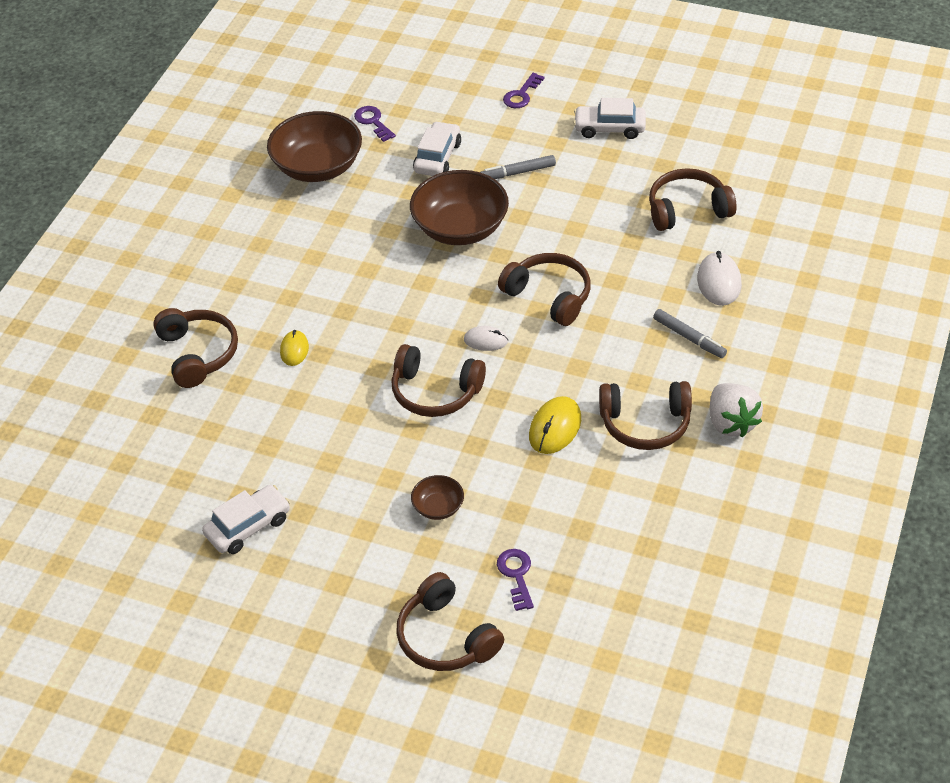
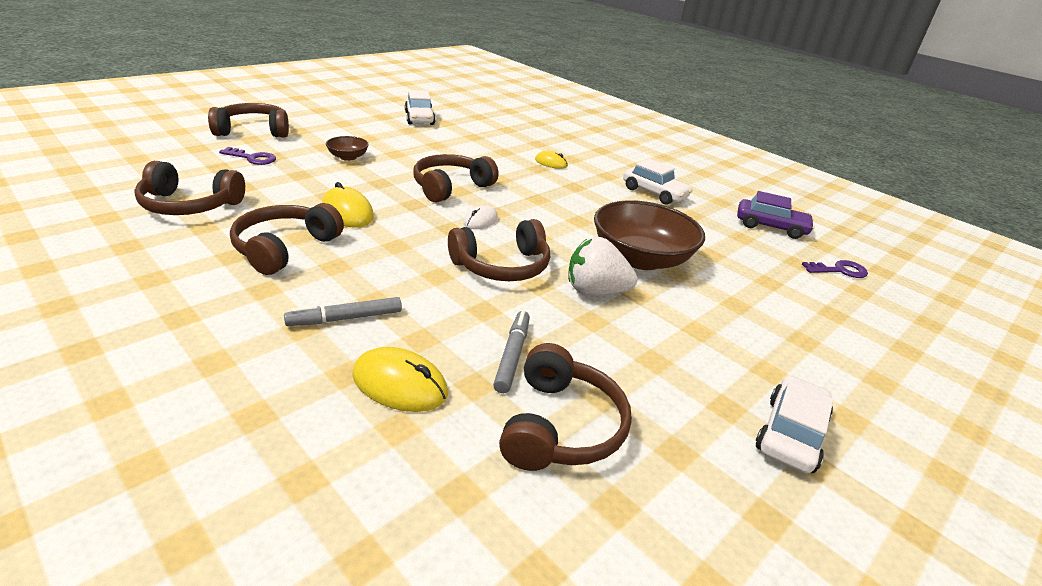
camera: 110 degrees right, 15 degrees down
(198, 354) = (577, 142): brown headphones -> brown headphones (189, 205)
(317, 167) = (770, 227): brown bowl -> purple car
(437, 157) = (764, 284): white car -> white car (654, 193)
(518, 172) = (716, 321): grey marker -> grey marker (512, 356)
(521, 94) = (889, 384): purple key -> none
(719, 282) = (400, 384): white mouse -> yellow mouse
(731, 423) = (206, 290): white strawberry -> white strawberry (595, 291)

